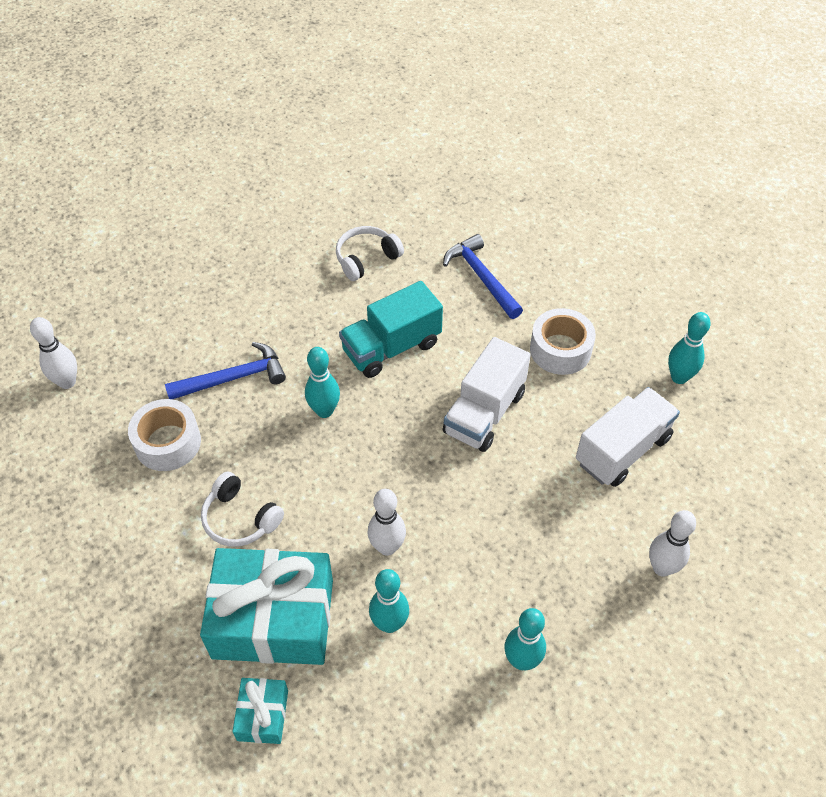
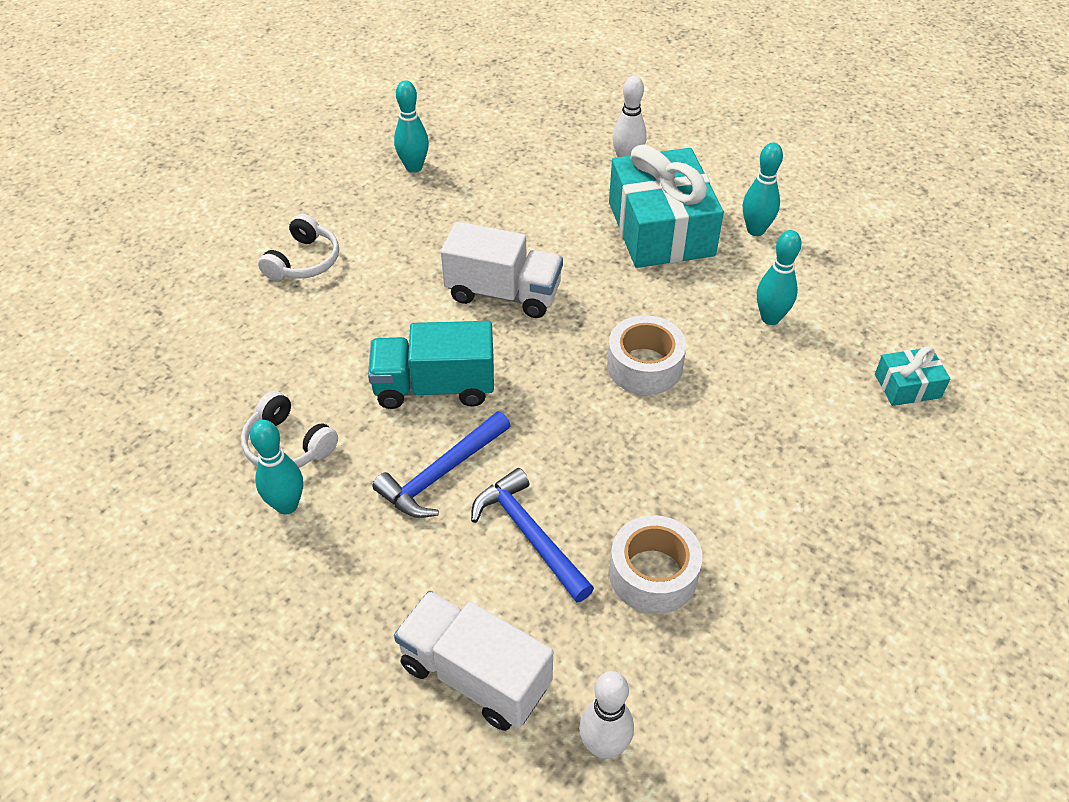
camera: 105 degrees left, 5 degrees down
(240, 518) = (720, 465): white headphones -> white headphones (304, 261)
(273, 618) = (814, 404): turquoise gift -> turquoise gift (661, 229)
(324, 411) = (548, 427): turquoise bowling pin -> turquoise bowling pin (287, 505)
(387, 547) = (694, 336): white bowling pin -> none
(391, 347) = (434, 387): turquoise truck -> turquoise truck turned 135 degrees clockwise
(481, 277) = (303, 327): blue hammer -> blue hammer (441, 473)
(560, 350) = (400, 249): white tape -> white tape (644, 366)
(622, 450) = (513, 194): white truck -> white truck (475, 675)

